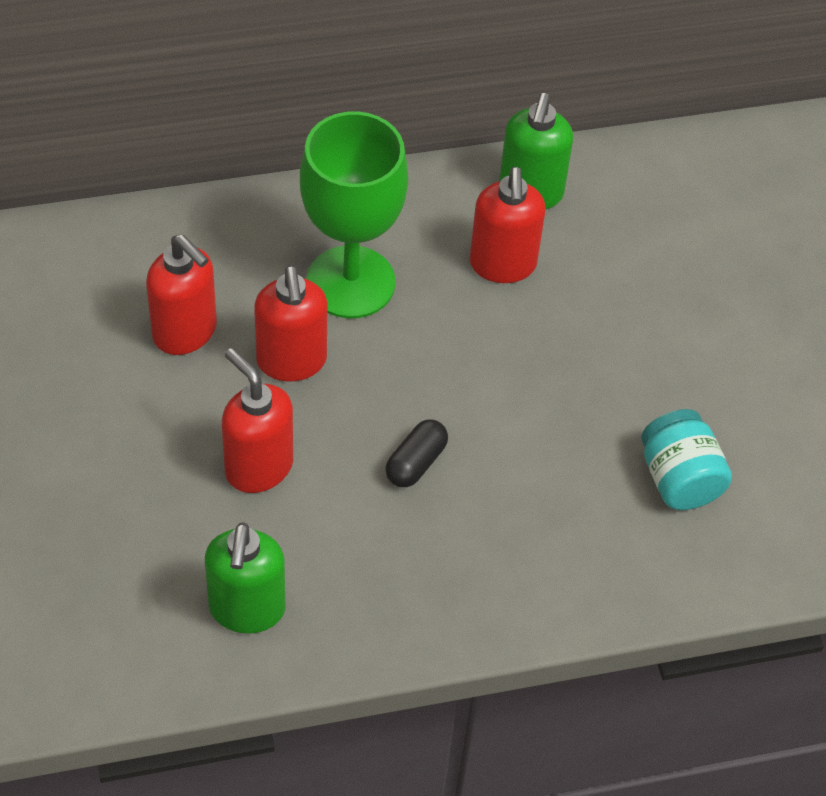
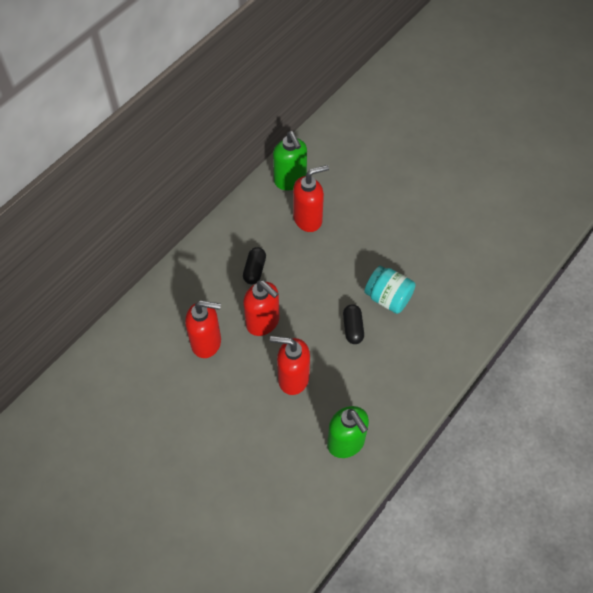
camera: 35 degrees left, 5 degrees up
(350, 282) = (254, 270): green goblet -> black capsule
(502, 265) = (308, 219): red soap dispenser -> red soap dispenser turned 75 degrees counterclockwise
(679, 479) = (455, 259): turquoise jar -> turquoise jar (388, 298)

